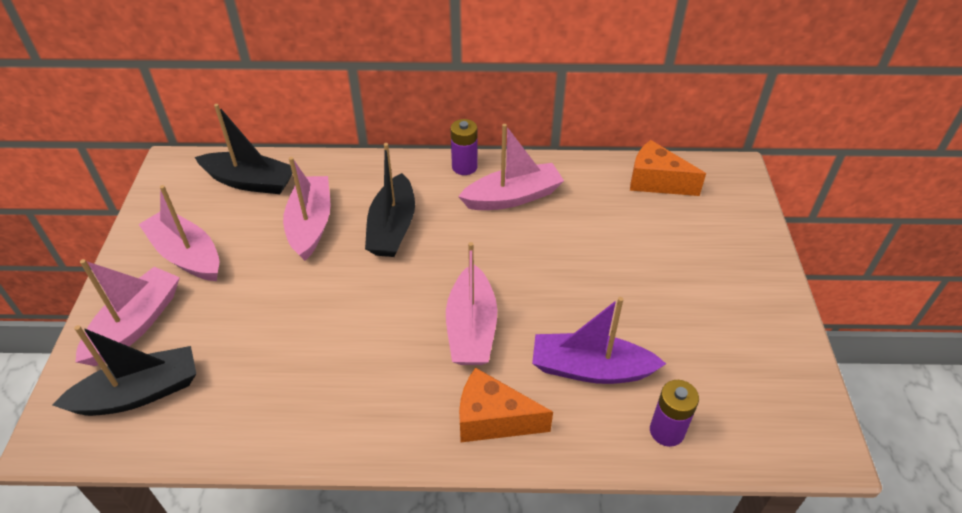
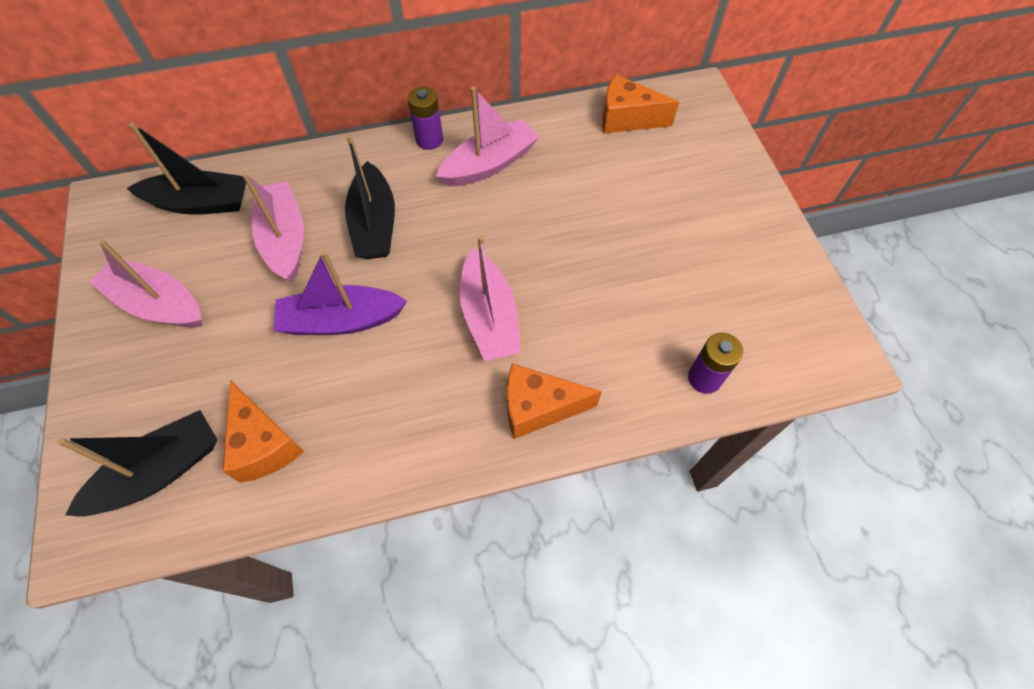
camera: 15 degrees left, 15 degrees up
(135, 324) = (128, 396): pink boat -> none
(234, 391) = (264, 444): none -> orange cheese
(590, 369) = (617, 332): purple boat -> purple boat (341, 320)

